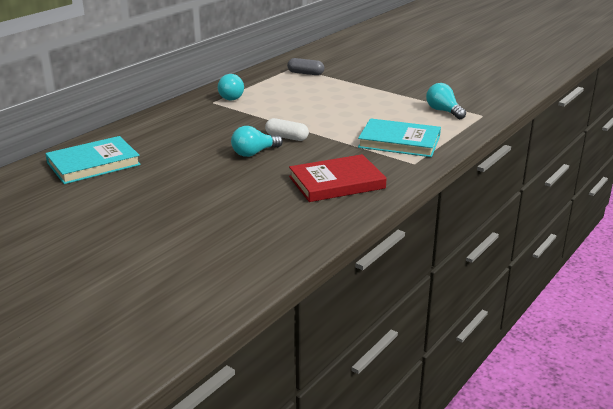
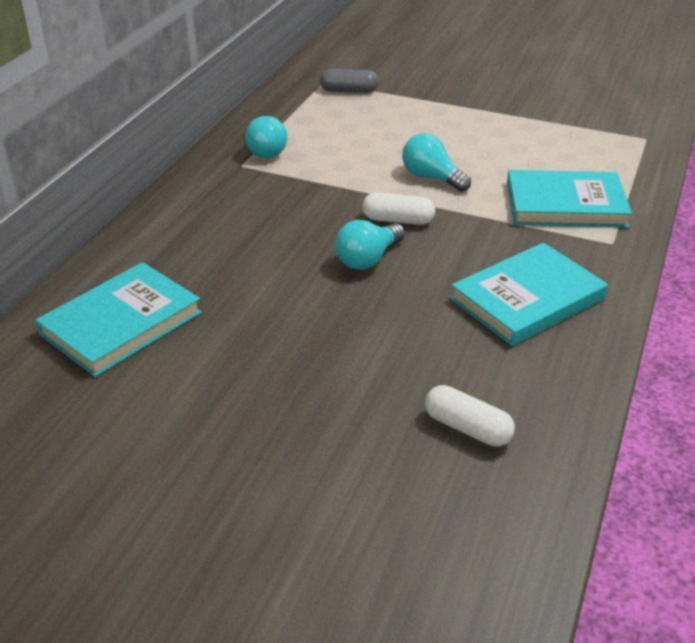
camera: 15 degrees left, 10 degrees up
(252, 233) = (467, 428): none -> white capsule
(336, 182) = (527, 299): red book -> turquoise book
(443, 111) = (589, 138): turquoise light bulb -> turquoise light bulb (431, 178)

